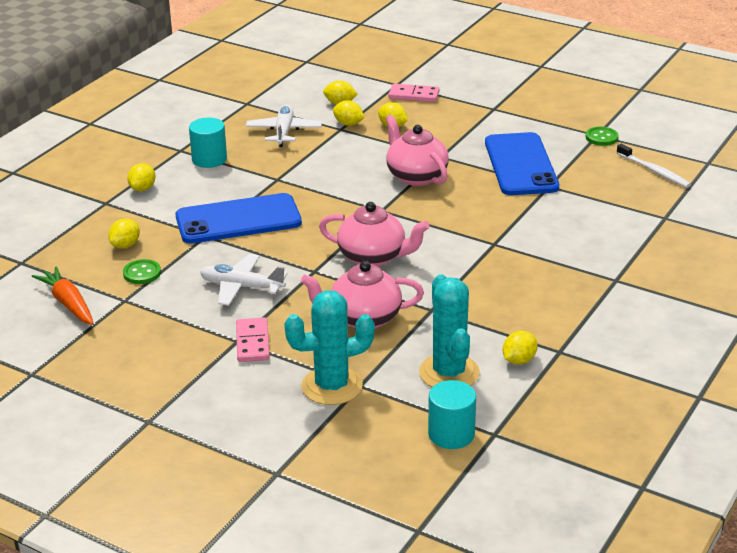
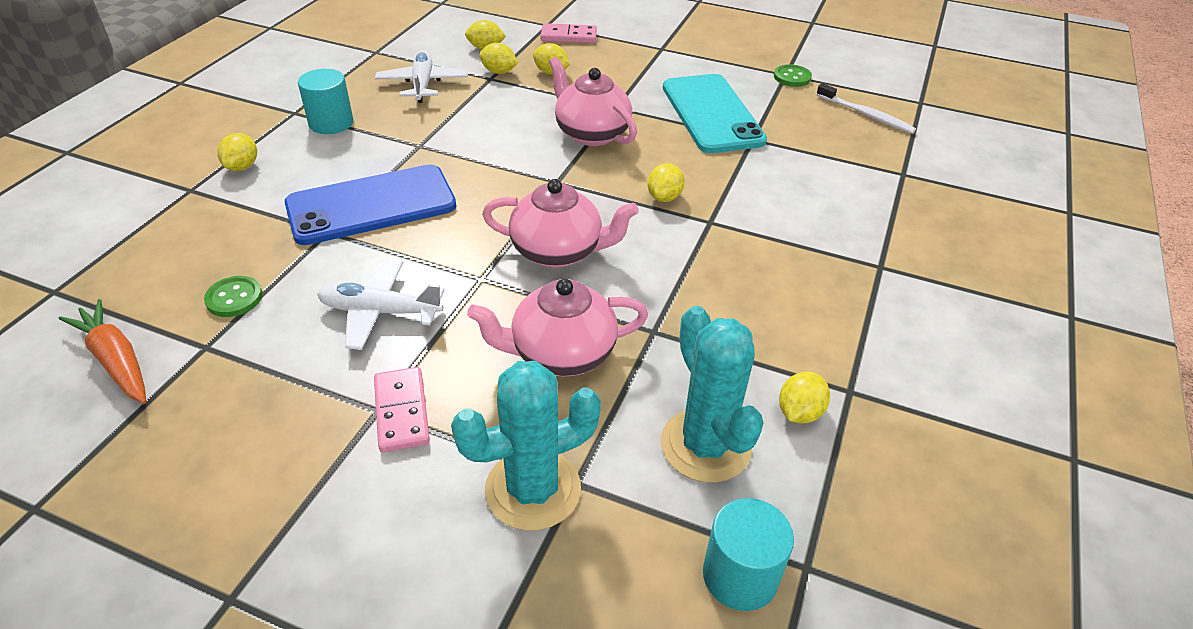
camera: 10 degrees left, 10 degrees up
(125, 245) = (213, 253): yellow lemon -> yellow lemon (664, 197)
(520, 165) = (711, 114): blue phone -> turquoise phone

